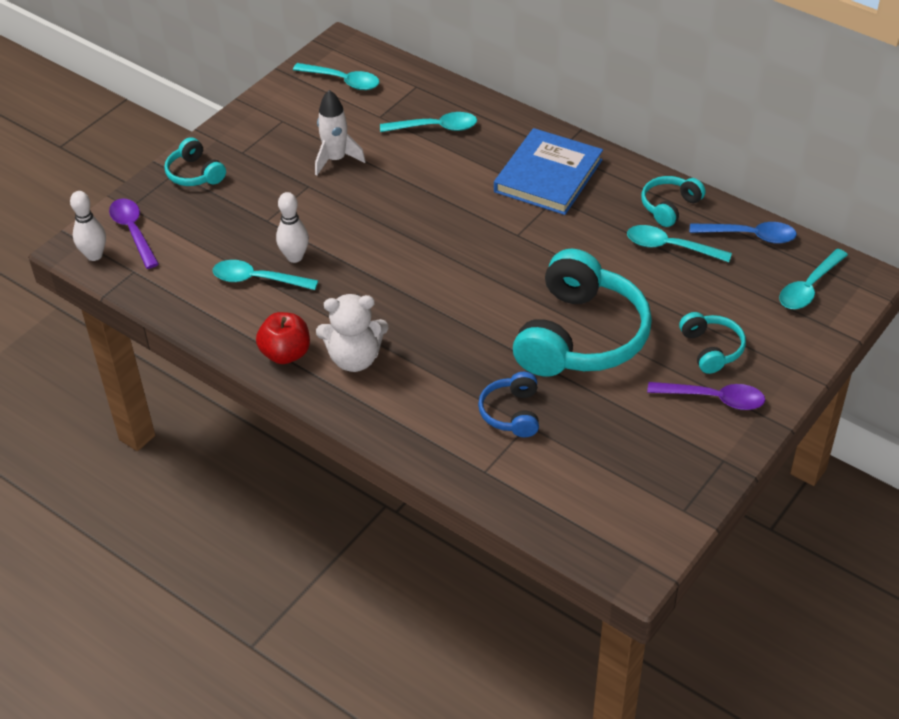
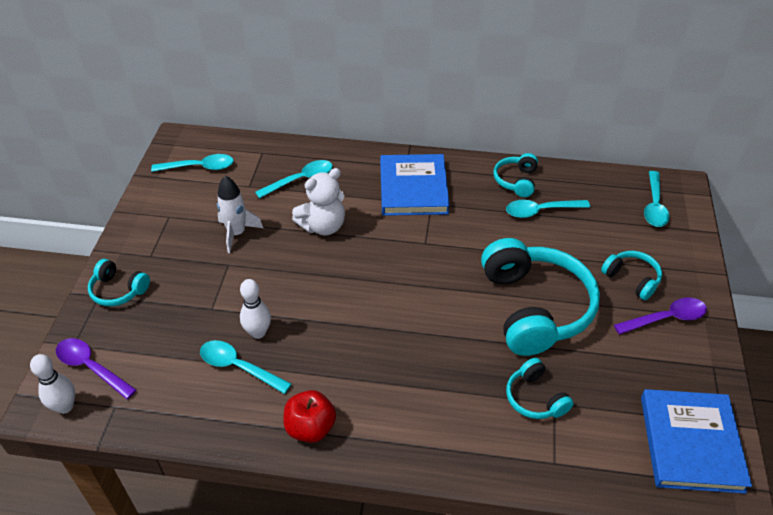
camera: 30 degrees left, 0 degrees up
(257, 280) = (238, 367): turquoise spoon -> turquoise spoon turned 45 degrees clockwise
(354, 358) = (373, 405): white teddy bear -> white teddy bear (323, 226)
(512, 413) = (535, 398): blue headphones -> turquoise headphones
(633, 511) = (691, 443): none -> blue book
(749, 236) = (586, 182): blue spoon -> none

